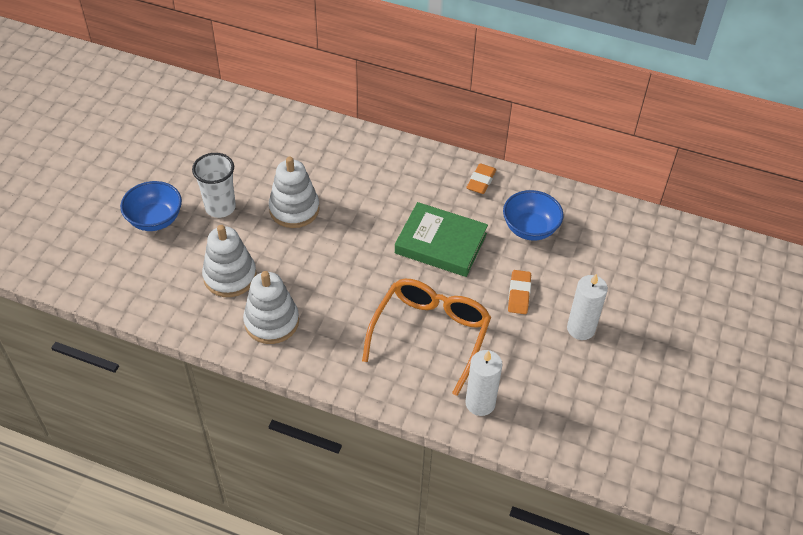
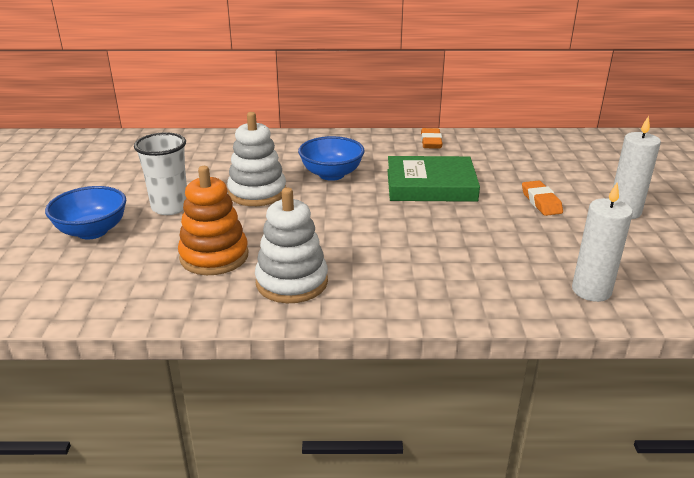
camera: 20 degrees left, 20 degrees down
(230, 276) = (214, 256): white stacking toy -> orange stacking toy
(430, 335) = (483, 250): orange glasses -> none
(530, 228) = (505, 160): blue bowl -> blue bowl (331, 174)

